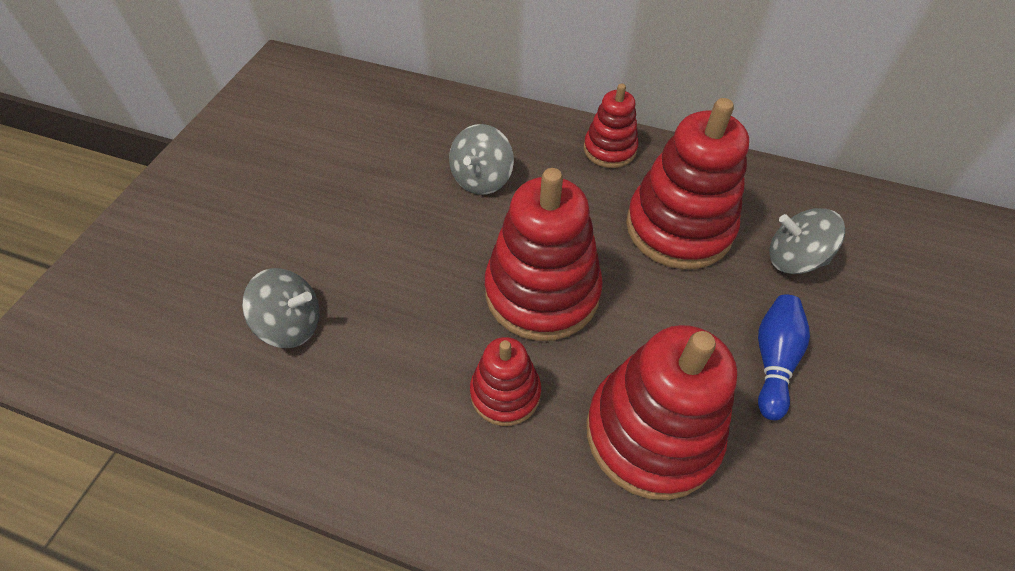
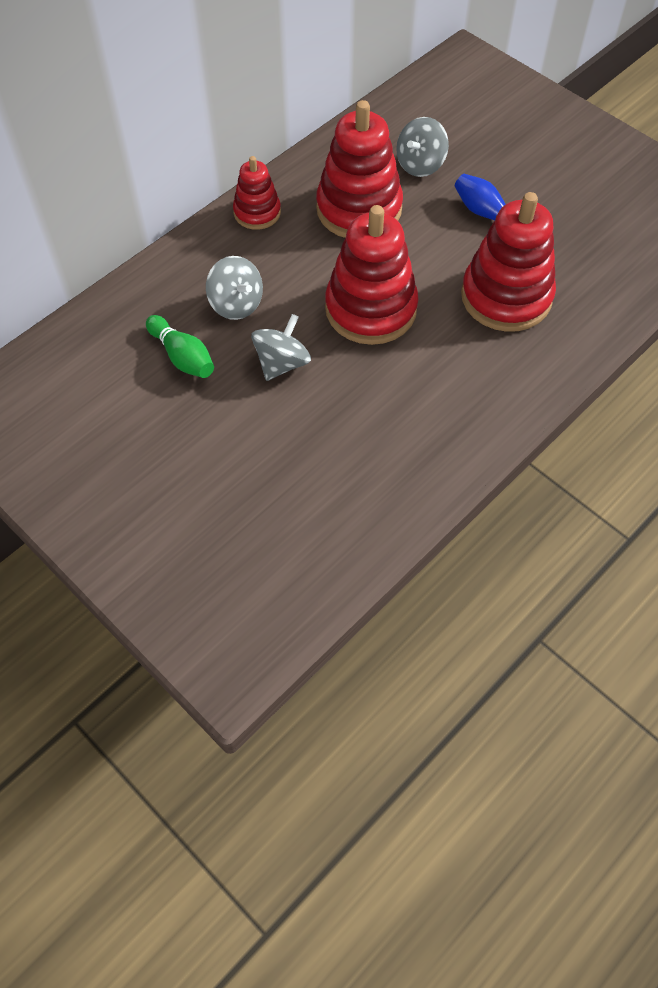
camera: 65 degrees left, 5 degrees up
(292, 324) = (314, 472): grey spinning top -> grey spinning top (282, 363)
(396, 166) = (182, 356): none -> green bowling pin
(505, 393) = (441, 360): red stacking toy -> none

